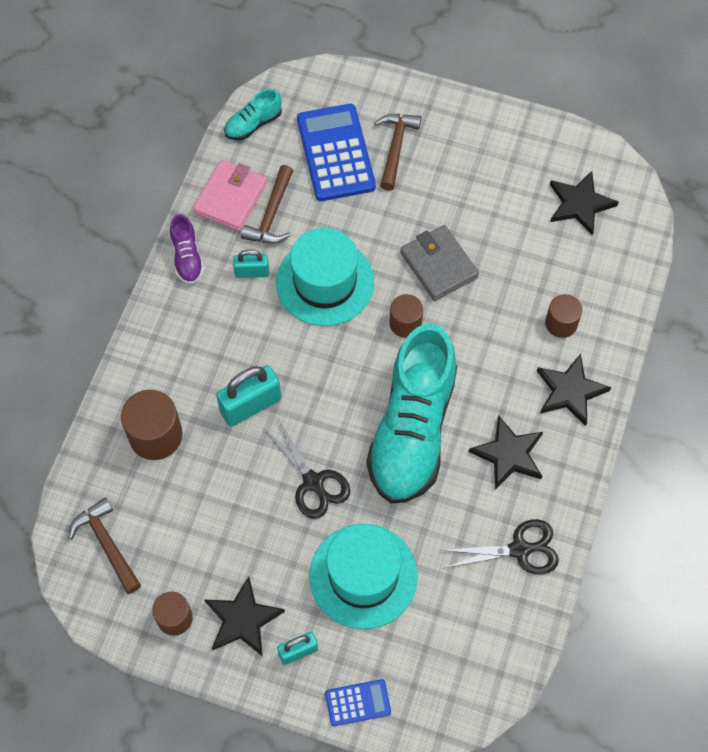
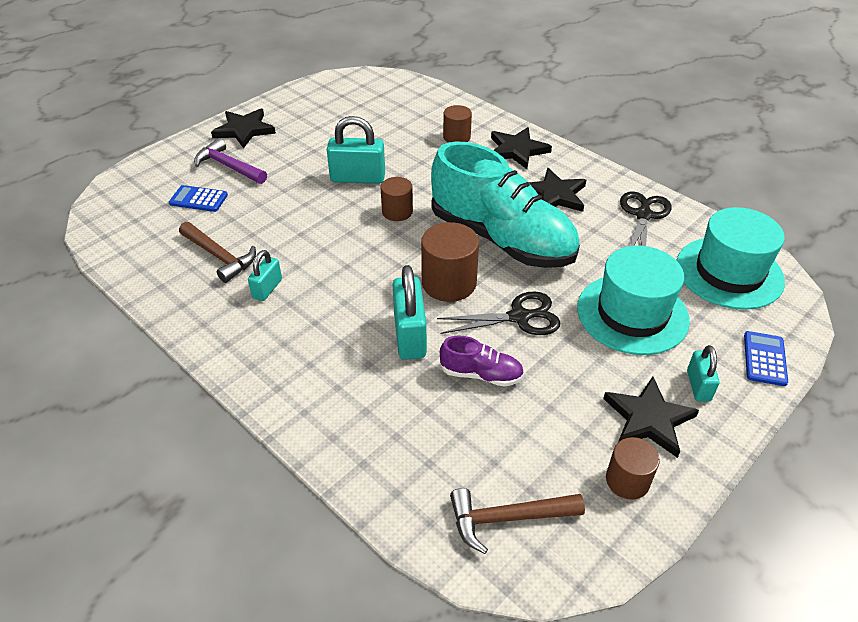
camera: 65 degrees left, 20 degrees down
(155, 435) = (395, 425): brown cylinder -> brown cylinder (449, 283)
(187, 258) = (209, 330): purple shoe -> purple shoe (481, 374)
(230, 198) = (174, 278): pink wallet -> none
(253, 124) = (114, 239): turquoise shoe -> none
(325, 282) = (319, 245): turquoise hat -> turquoise hat (729, 272)
(336, 153) = (198, 199): blue calculator -> blue calculator, size x0.50
(395, 148) = (228, 166): brown hammer -> purple hammer
(438, 265) = (358, 178): grey wallet -> turquoise padlock
(579, 204) = (364, 100): black star -> black star (244, 130)

